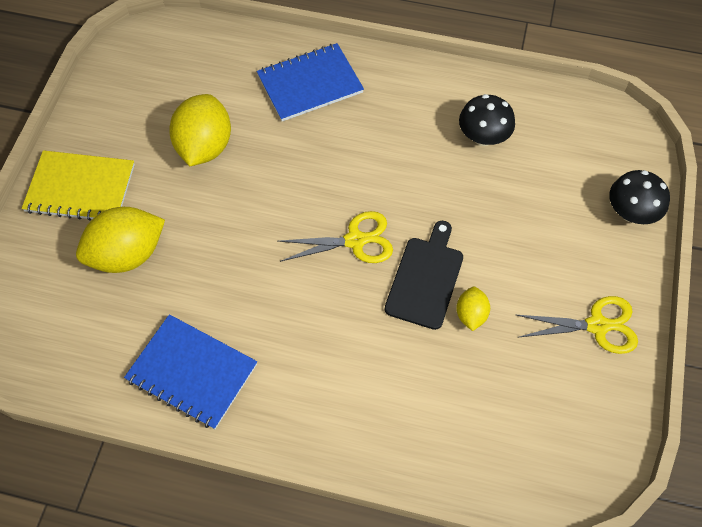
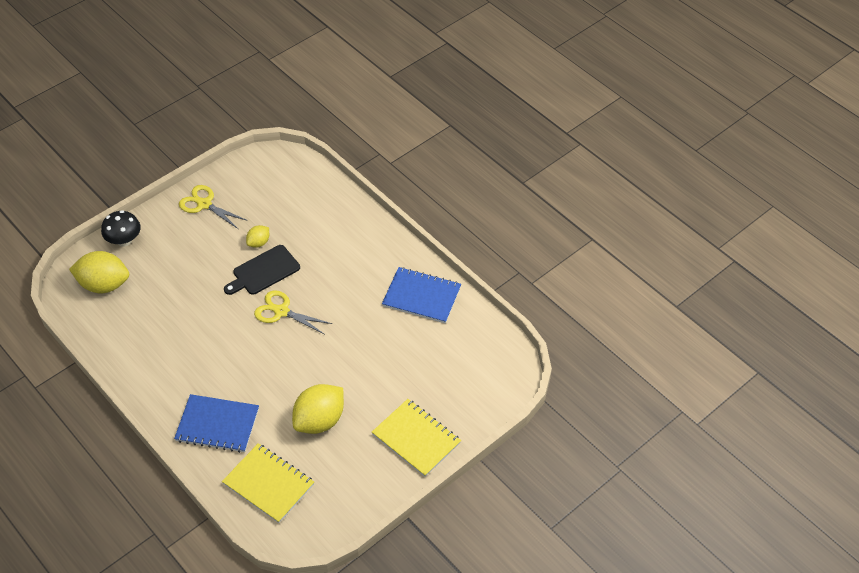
camera: 145 degrees left, 10 degrees down
(127, 255) = (414, 378): yellow lemon -> yellow lemon (104, 285)
(192, 372) = (421, 296): blue notebook -> blue notebook turned 45 degrees counterclockwise
(208, 63) = (268, 484): none -> yellow notebook
(483, 137) = (151, 325): black mushroom -> none

